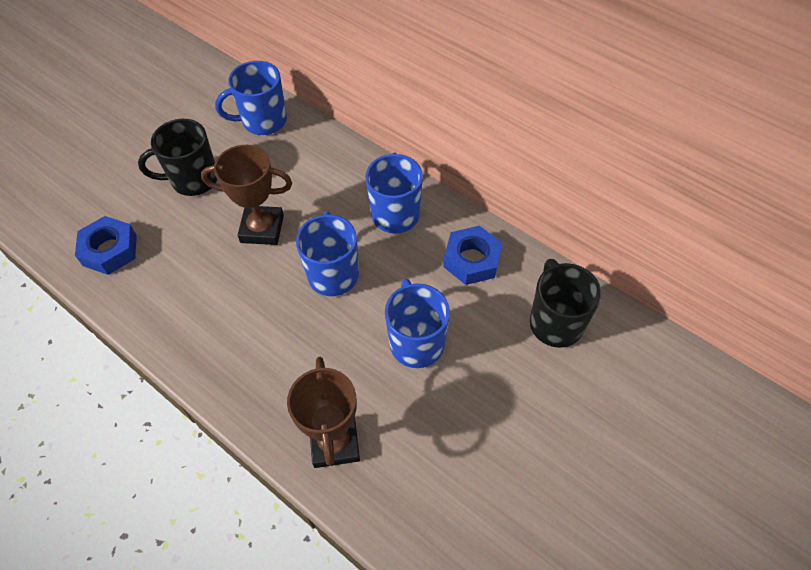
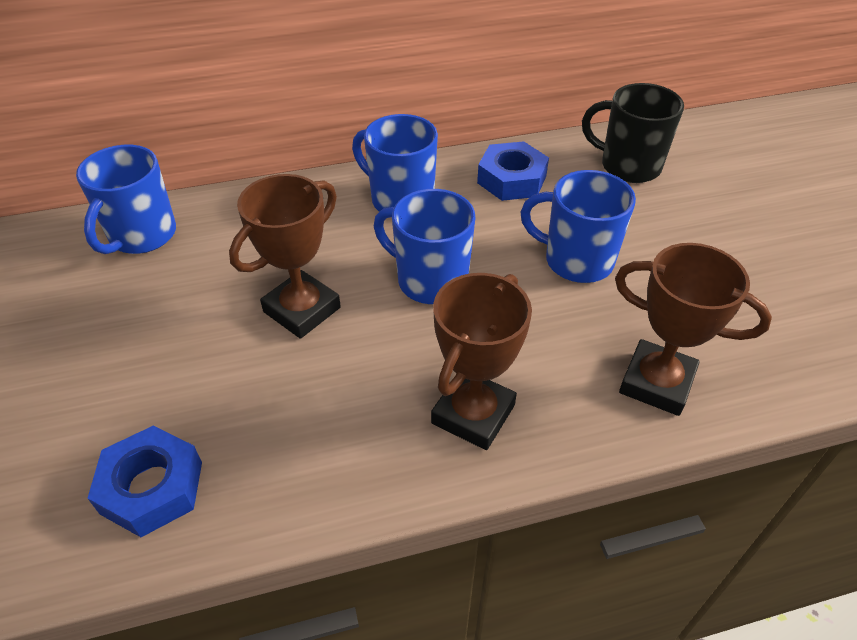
camera: 55 degrees left, 10 degrees down
(193, 180) = (145, 339): black mug -> none
(242, 357) = (473, 414): none -> brown trophy

